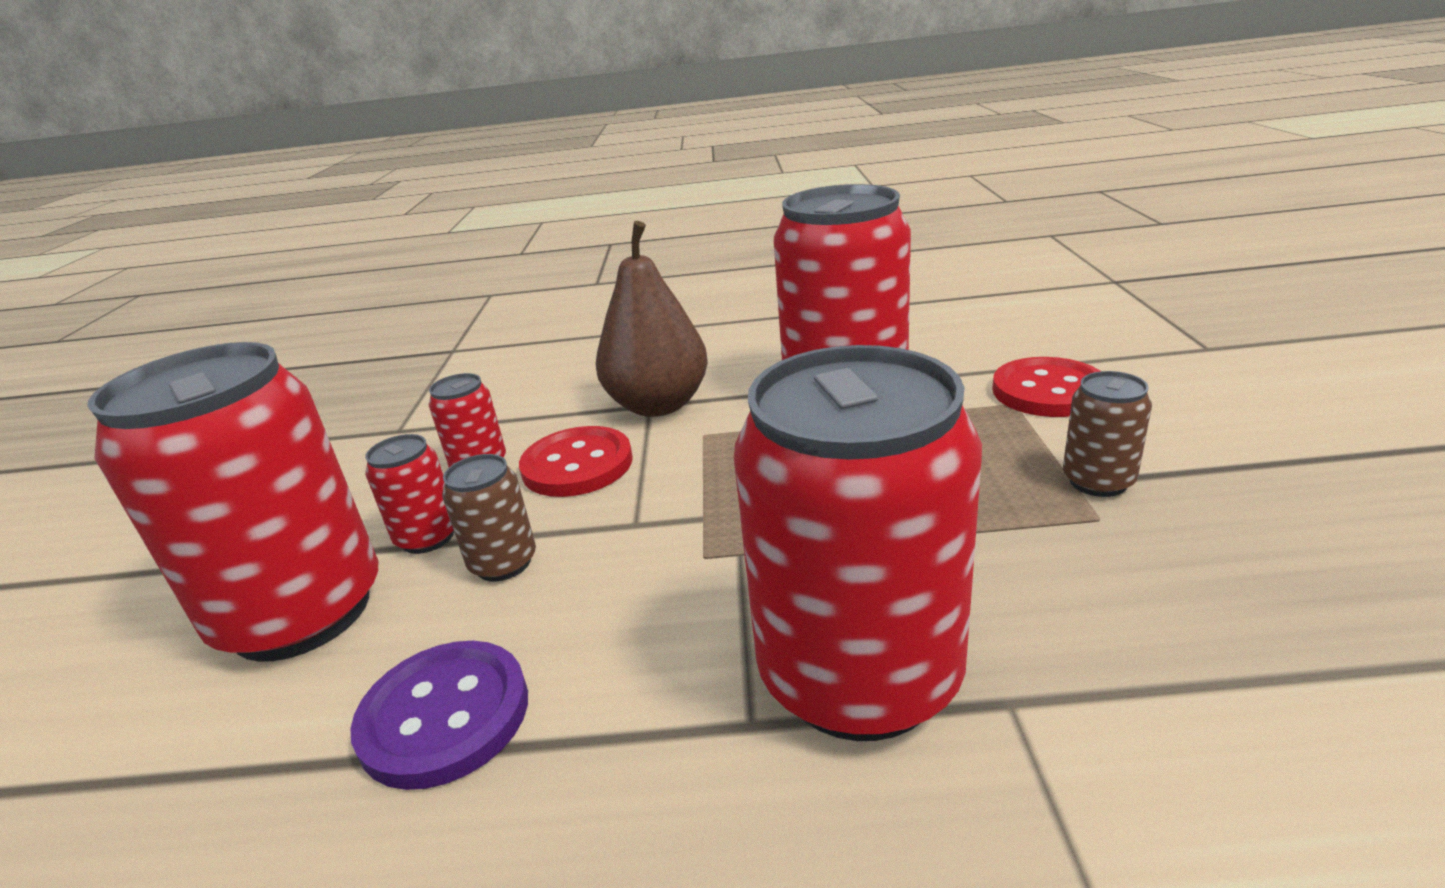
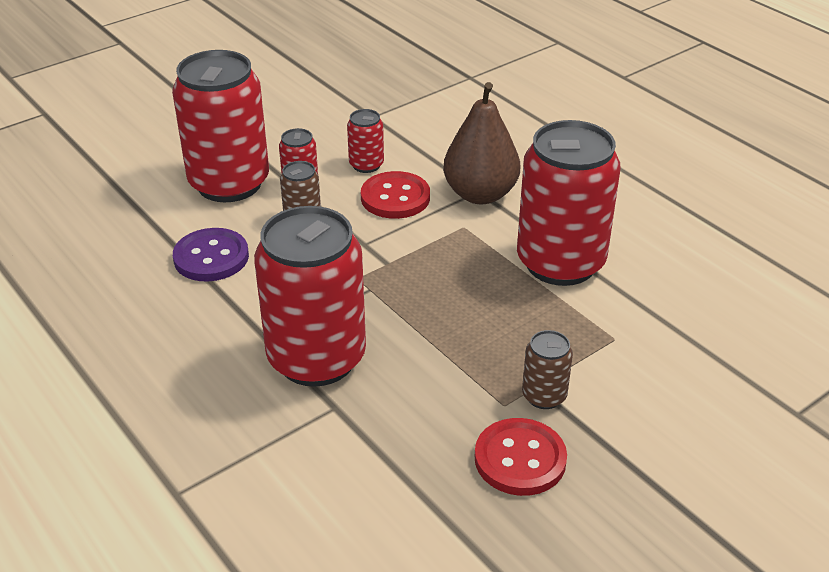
camera: 50 degrees right, 10 degrees up
(1048, 391) = (647, 349): red button -> red button (520, 459)

